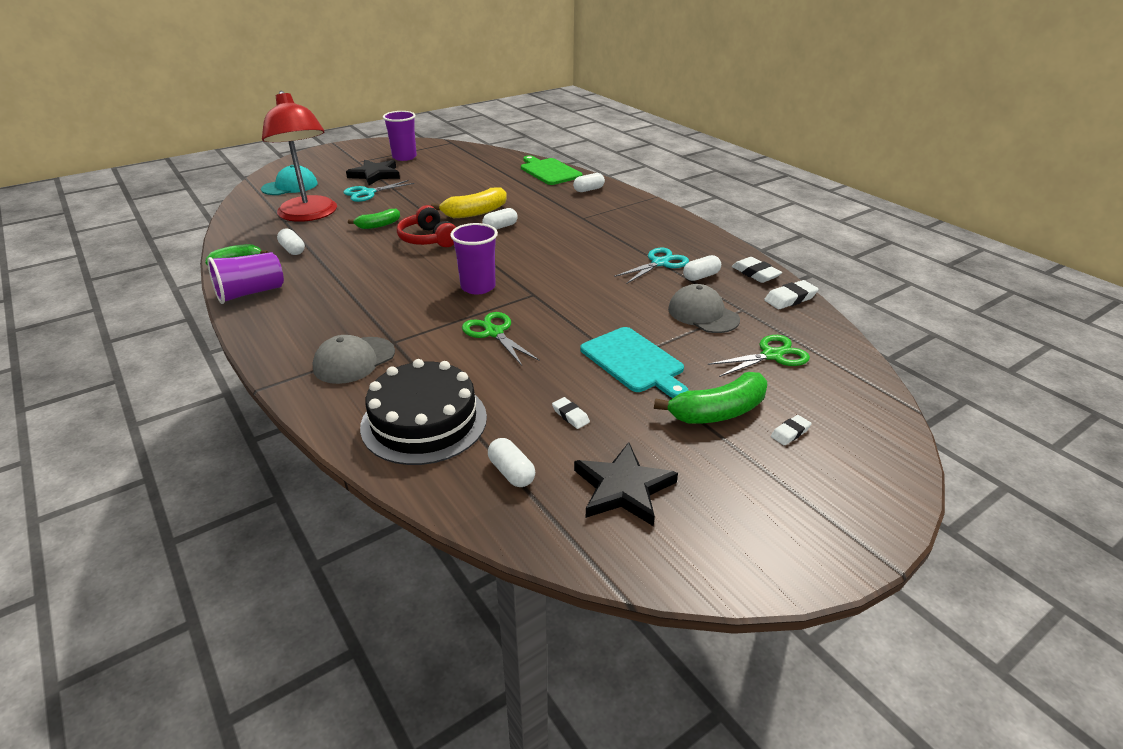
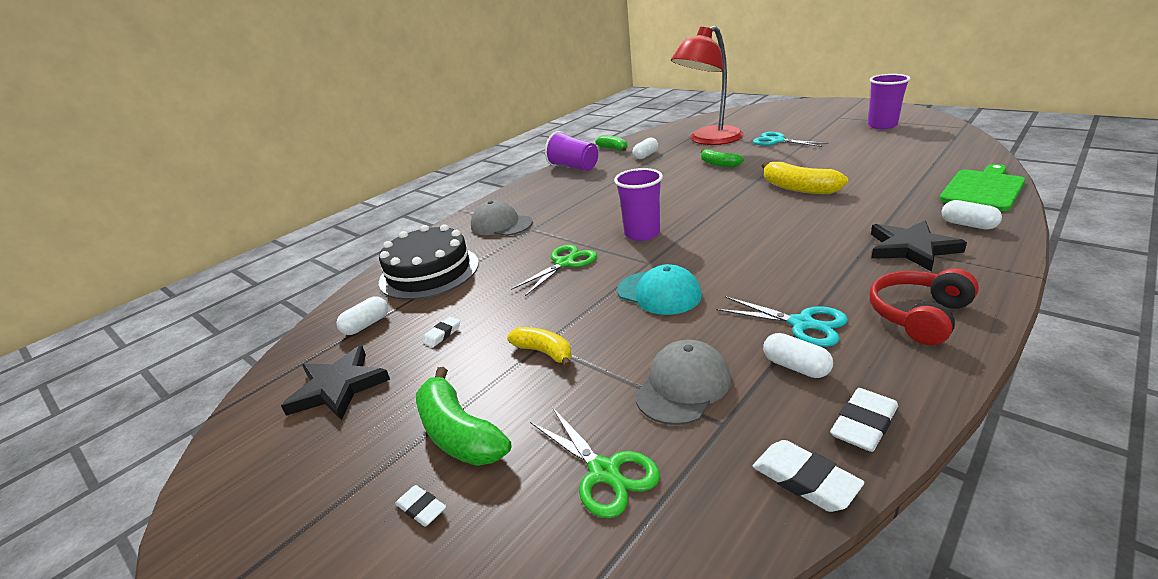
camera: 80 degrees right, 5 degrees down
(290, 186) = (751, 118): turquoise cap -> turquoise cap (659, 293)
(375, 175) = (820, 131): black star -> black star (911, 248)
(428, 239) = (714, 188): red headphones -> red headphones (918, 316)
(500, 227) = (781, 208): white capsule -> none
(634, 361) = (544, 352): turquoise cutting board -> yellow banana

